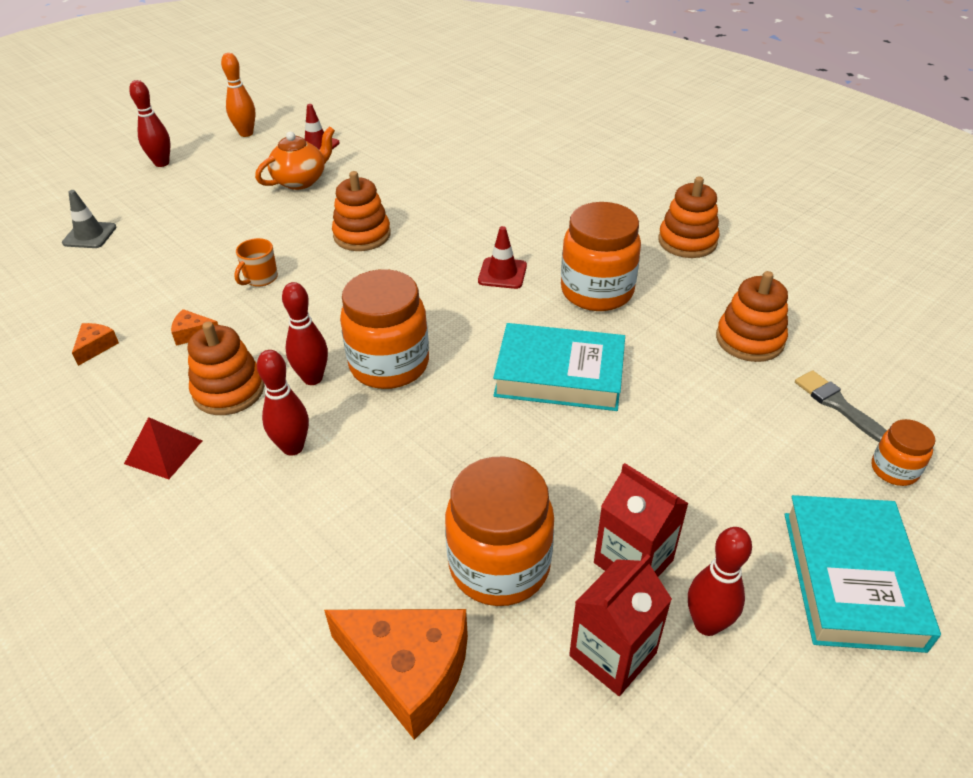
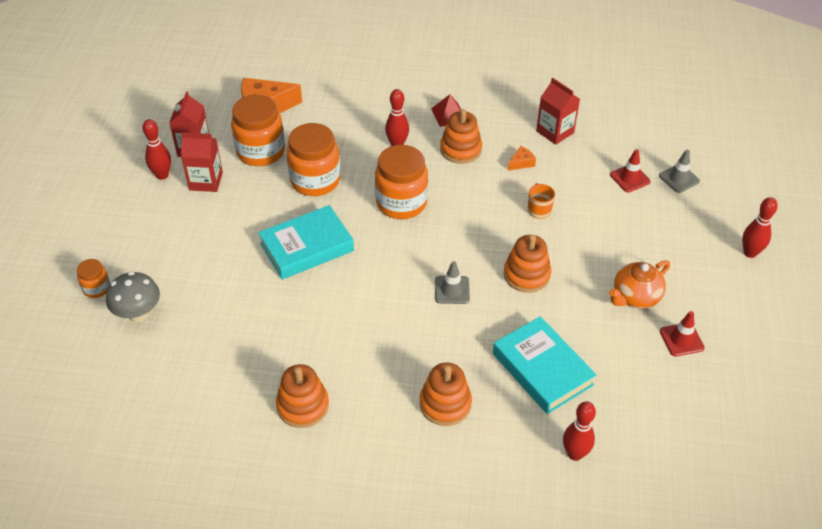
camera: 140 degrees right, 5 degrees up
(96, 347) = (555, 132): orange cheese -> red carton
(246, 133) = (753, 319): orange bowling pin -> none
(300, 181) = (635, 296): orange teapot -> orange teapot turned 45 degrees clockwise
(312, 378) = (430, 176): red bowling pin -> red bowling pin (575, 454)
(448, 257) = (452, 290): none -> grey traffic cone
(502, 273) = (404, 297): red traffic cone -> red traffic cone (630, 178)
(597, 291) = (332, 318): orange jar -> orange jar (315, 181)
(749, 340) = (211, 334): orange stacking toy -> orange stacking toy (445, 404)
(838, 405) = (138, 314): grey brush -> grey mushroom
(851, 578) = (106, 223): turquoise book -> turquoise book (542, 369)

